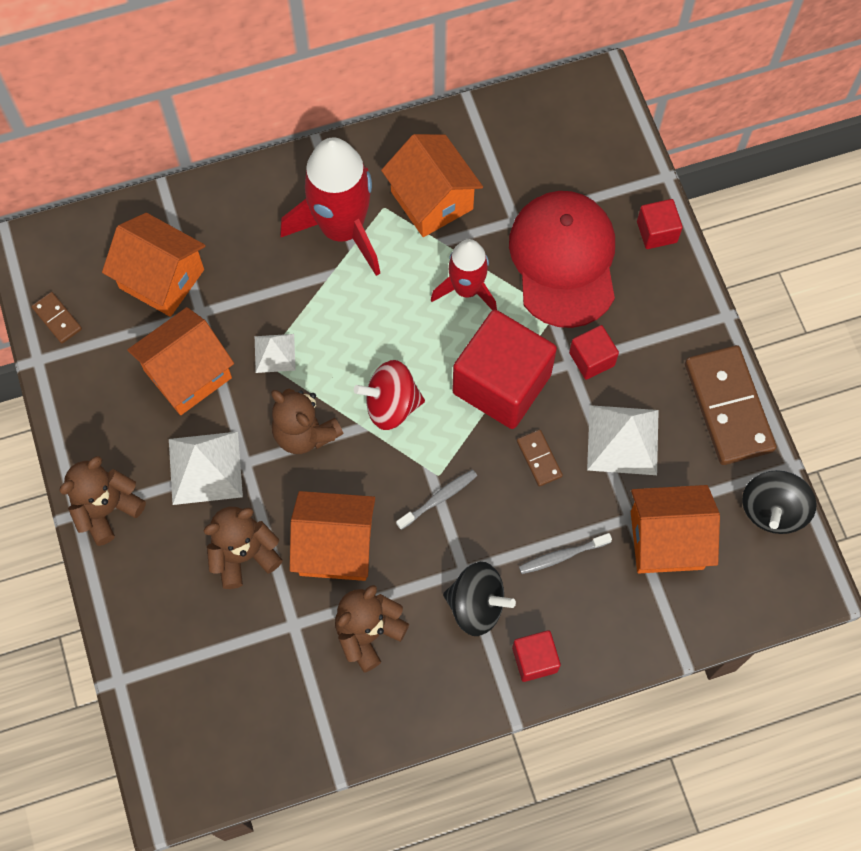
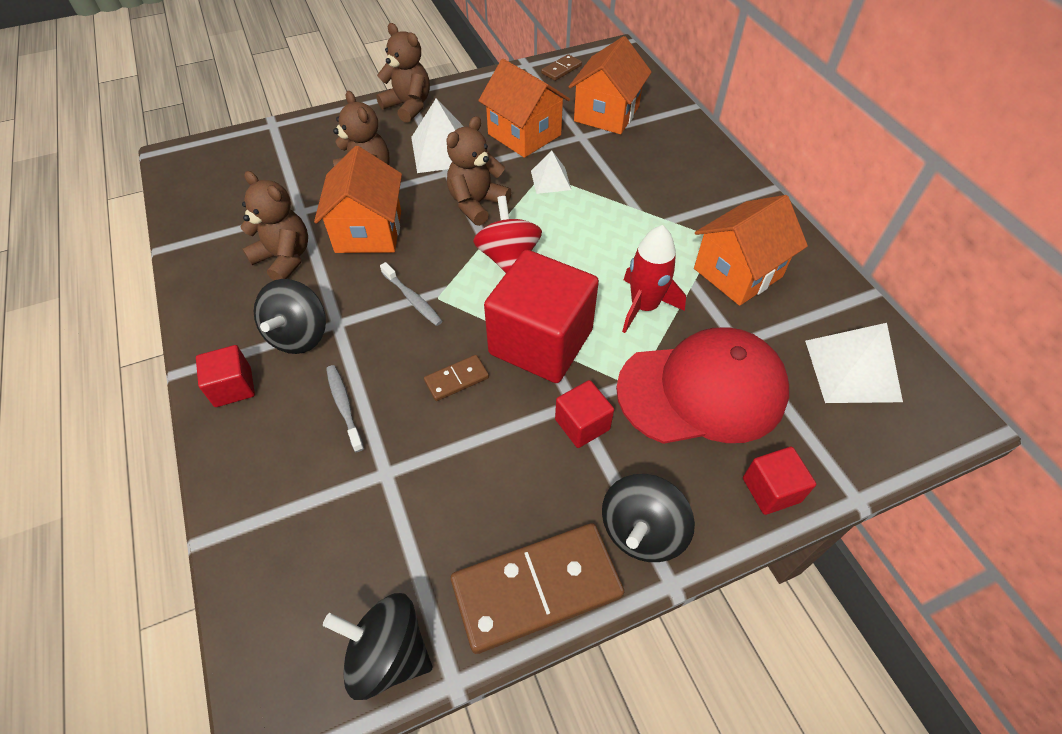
camera: 85 degrees right, 15 degrees down
(342, 228) = (685, 212): red rocket -> none
(623, 440) = (483, 461): white pyramid -> white pyramid (852, 370)
(666, 540) = (354, 514): orange house -> none
(687, 328) = (642, 531): none -> black spinning top

